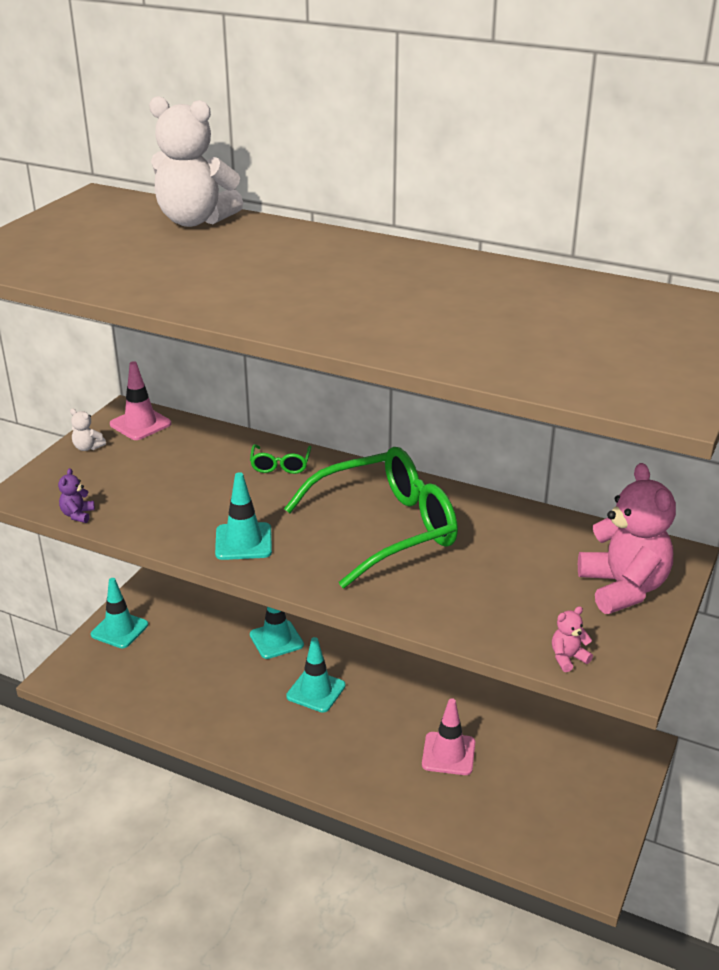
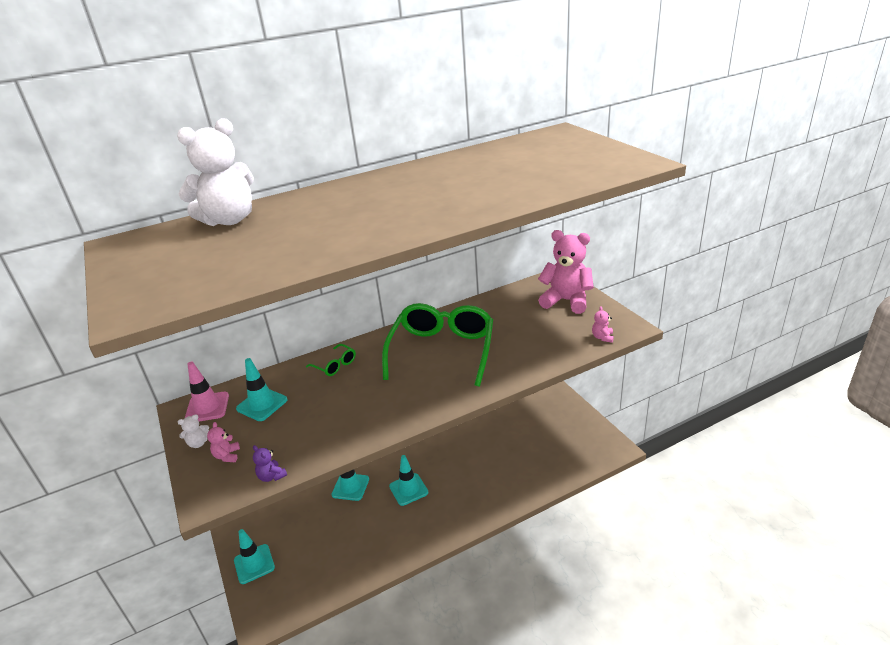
camera: 50 degrees left, 0 degrees up
(84, 473) = (227, 456): none -> pink teddy bear
(243, 542) = (392, 409): turquoise traffic cone -> turquoise traffic cone (262, 404)
(448, 754) = (503, 458): pink traffic cone -> none

